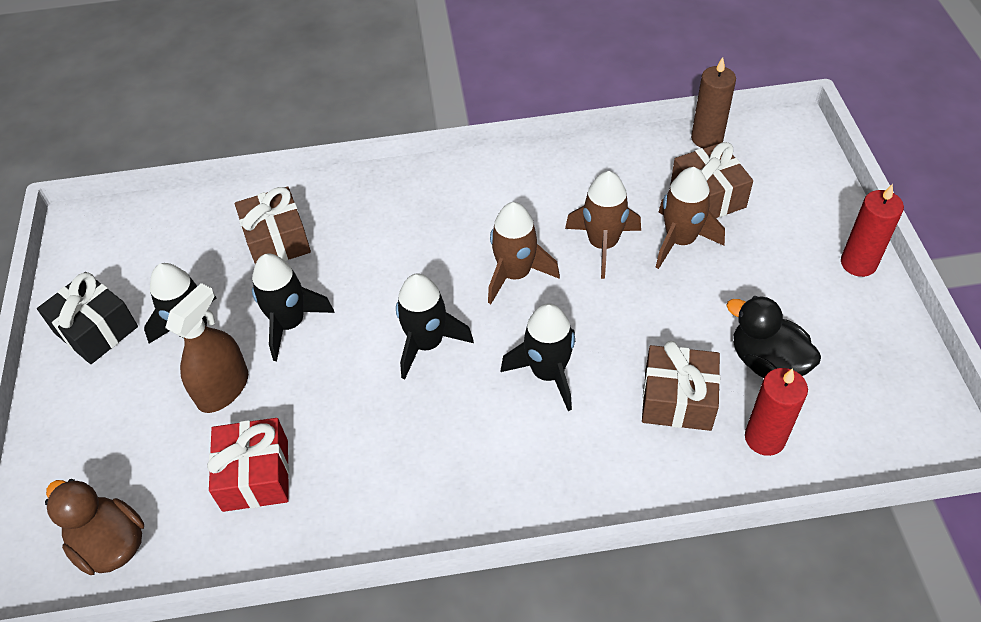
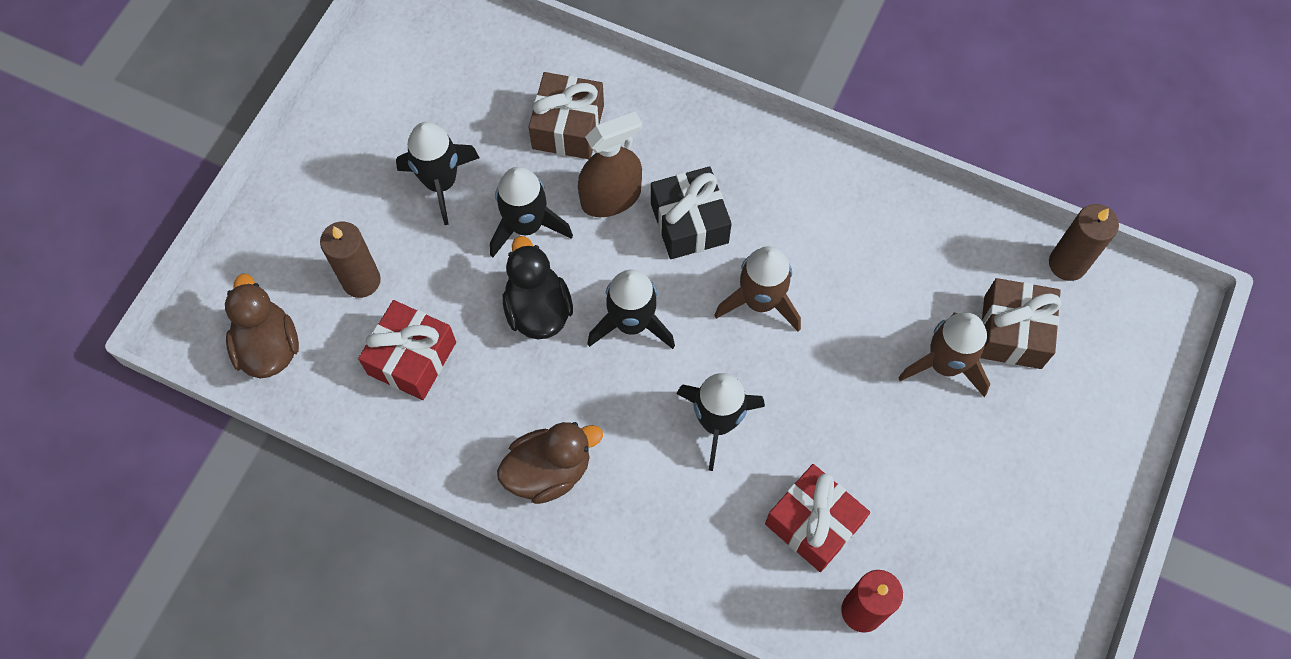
camera: 30 degrees right, 15 degrees up
(96, 330) = (361, 128): black gift -> black gift (689, 223)
(168, 442) = (361, 280): none -> brown candle
(223, 389) = (433, 257): brown spray bottle -> brown spray bottle (611, 198)
(438, 491) = (549, 471): none -> brown duck
(602, 244) = (866, 321): brown rocket -> none
(677, 400) = (813, 523): brown gift -> red gift
(767, 362) = (925, 541): black duck -> black duck (538, 309)
(858, 263) = (1102, 501): red candle -> none

